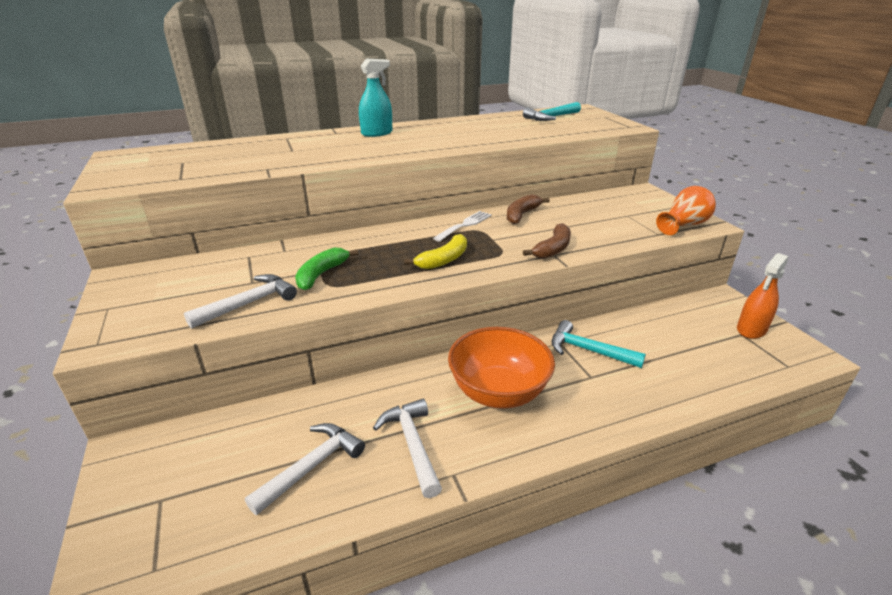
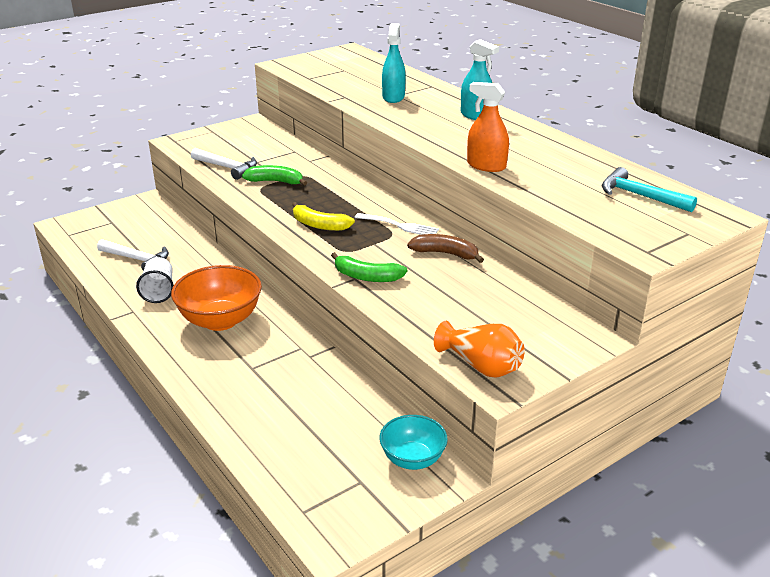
camera: 75 degrees right, 0 degrees up
(296, 152) = (393, 97): none -> turquoise spray bottle
(412, 444) = (159, 291): white hammer -> white cup
(552, 249) = (366, 276): brown banana -> green banana
(588, 350) = (293, 365): turquoise hammer -> none
(709, 307) = (412, 459): none -> turquoise bowl
(751, 329) = (373, 491): orange spray bottle -> orange spray bottle (486, 166)

